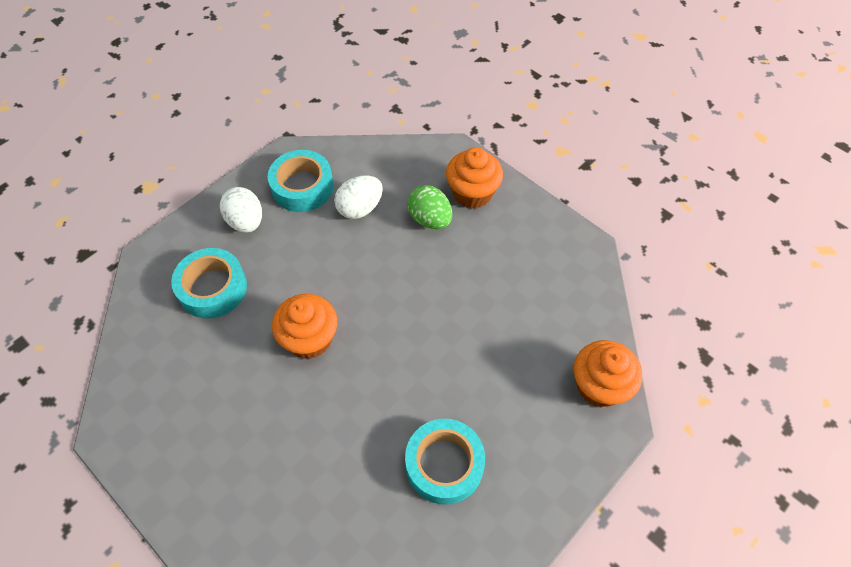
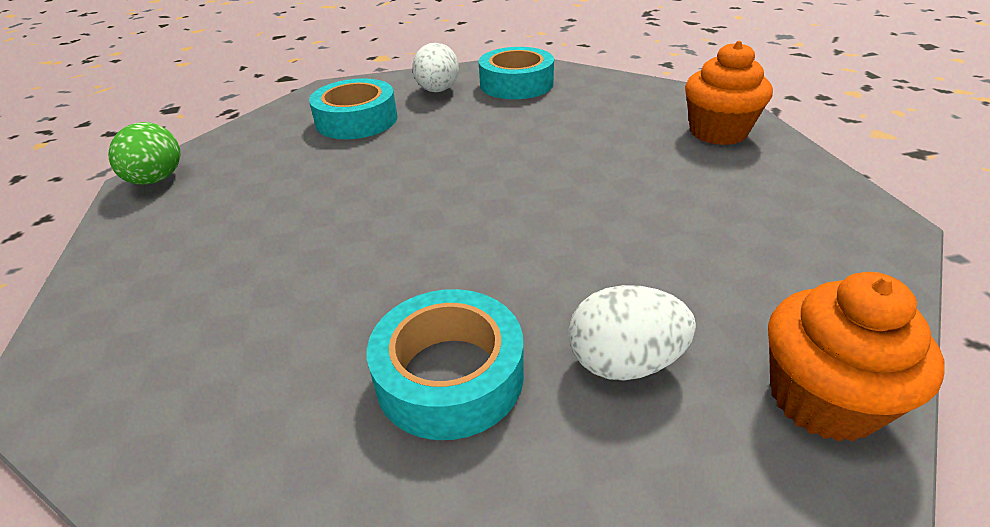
camera: 35 degrees right, 20 degrees down
(310, 339) = (407, 182): orange cupcake -> none
(360, 208) = (564, 110): white egg -> white egg (624, 362)
(430, 219) = (643, 137): green egg -> green egg (157, 180)

